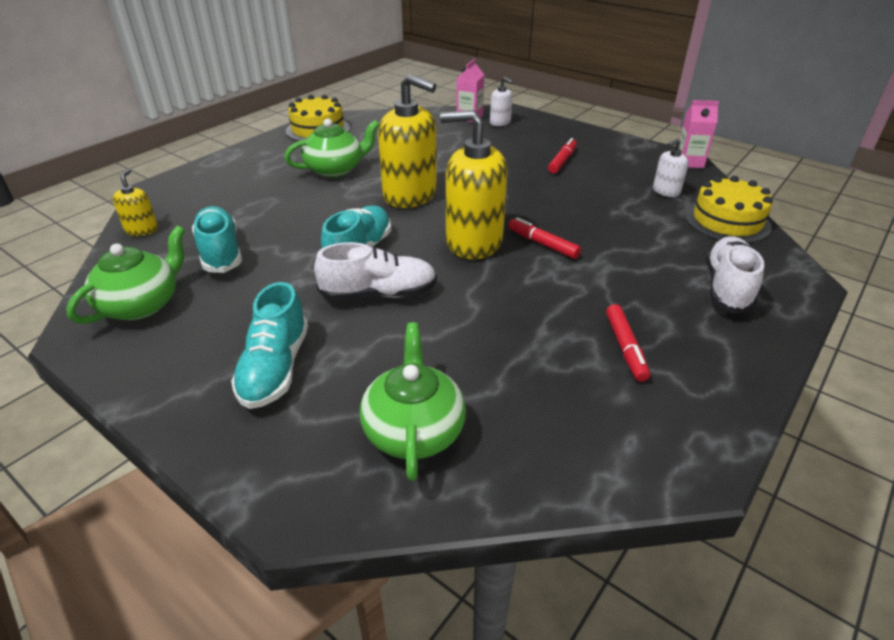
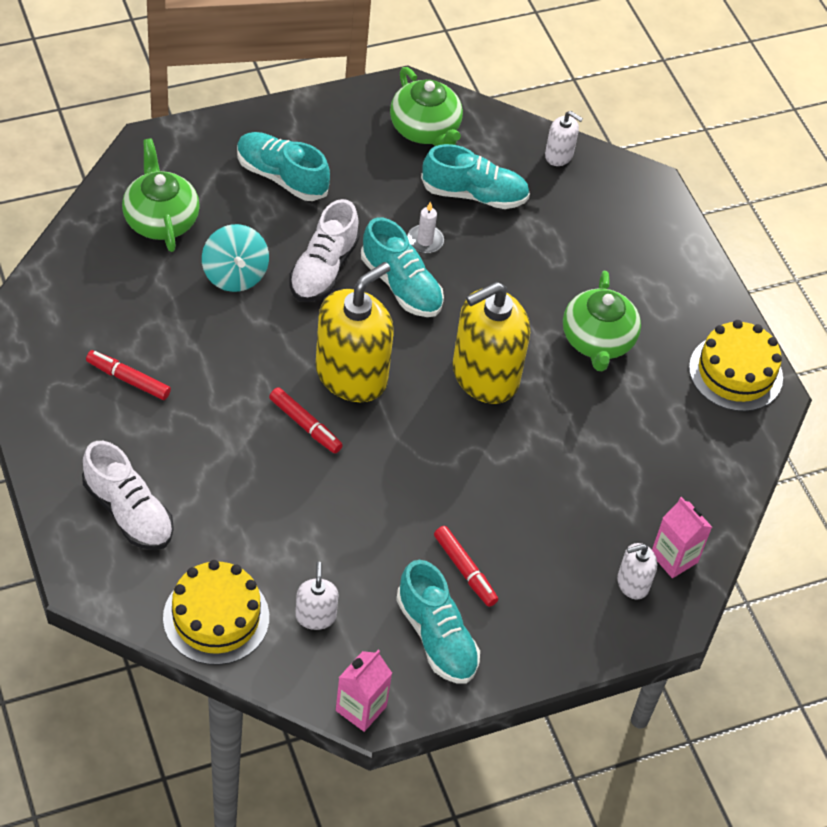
camera: 115 degrees right, 15 degrees up
(142, 230) = (559, 155): yellow soap dispenser -> white soap dispenser
(297, 257) = (425, 241): none -> white candle
(414, 430) = (161, 219): green teapot -> green teapot turned 135 degrees counterclockwise
(437, 340) = (235, 275): none -> turquoise spinning top
(542, 244) = (305, 425): red marker -> red marker turned 60 degrees clockwise
(614, 156) = (436, 637): none -> turquoise shoe

